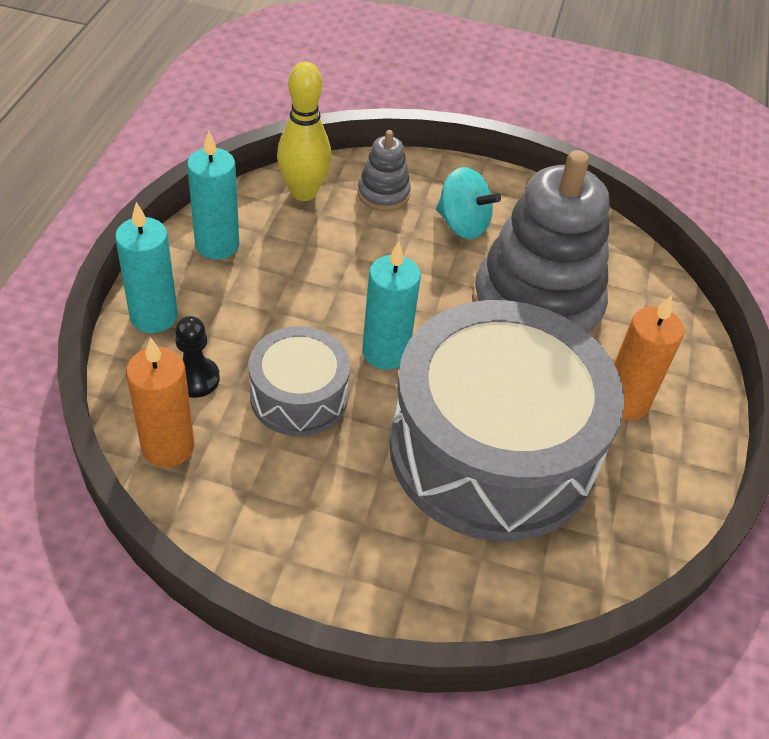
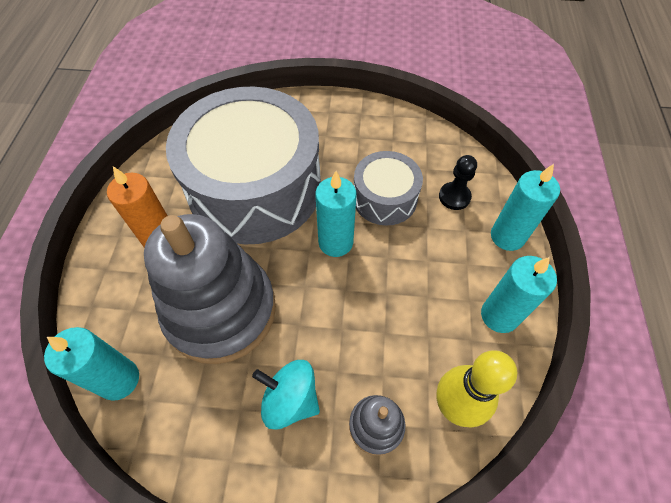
camera: 175 degrees right, 10 degrees up
(168, 447) = (448, 154): orange candle -> none
(638, 269) = (119, 380): none -> turquoise candle

